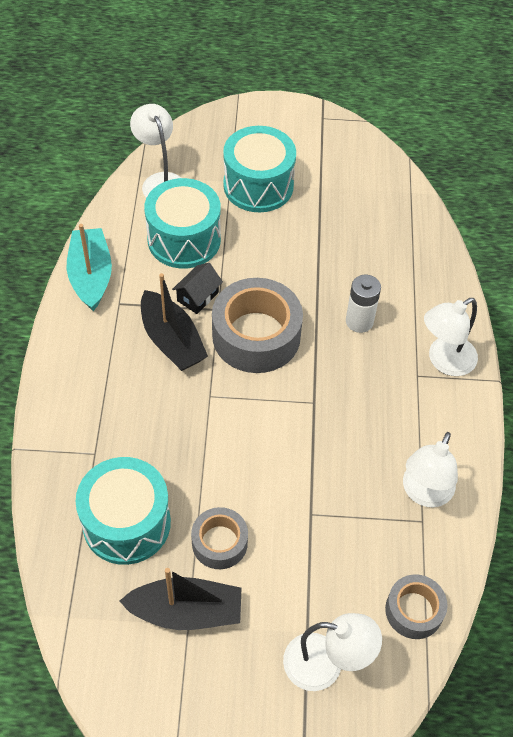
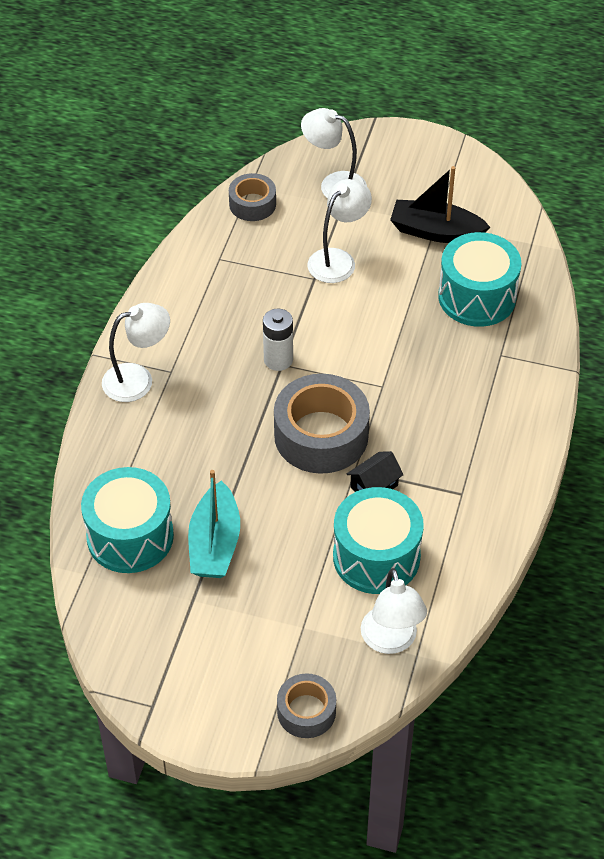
camera: 165 degrees left, 5 degrees down
(91, 276) = (490, 530): turquoise boat -> turquoise boat (214, 543)
(172, 341) = (410, 444): black boat -> none
(219, 542) = (398, 271): grey tape -> grey tape (306, 711)
(258, 185) = (269, 614): turquoise drum -> turquoise drum (130, 536)
(359, 321) = (208, 432): white battery -> white battery (278, 360)
(424, 493) = (209, 277): white lamp -> white lamp (338, 259)

